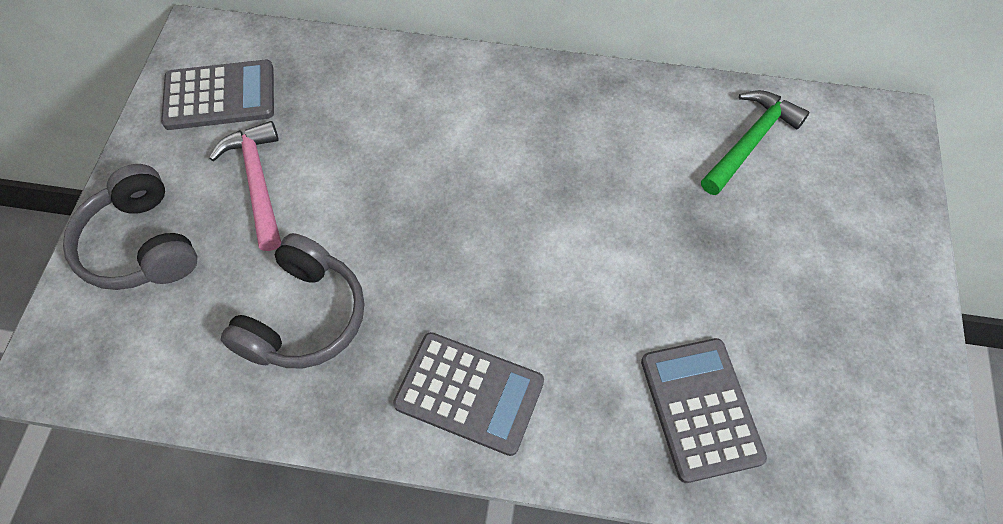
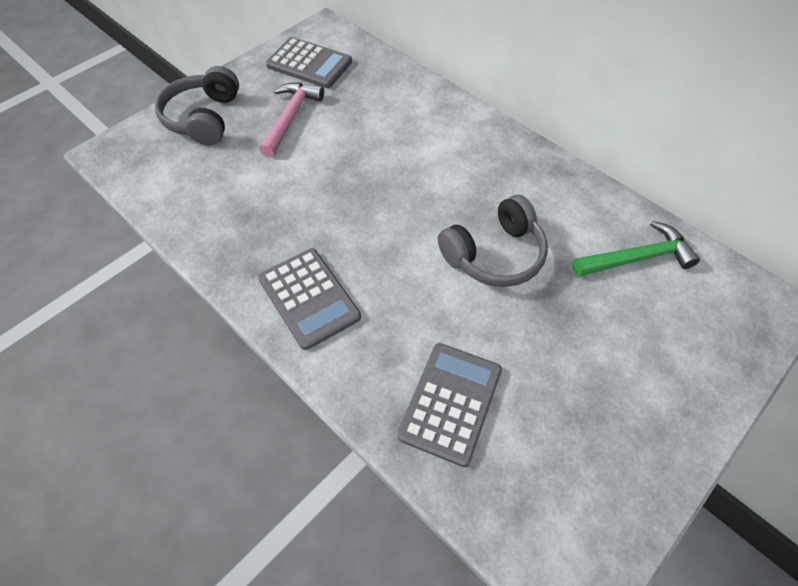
camera: 35 degrees right, 5 degrees down
(304, 317) = (253, 201): grey headphones -> grey headphones (494, 254)

